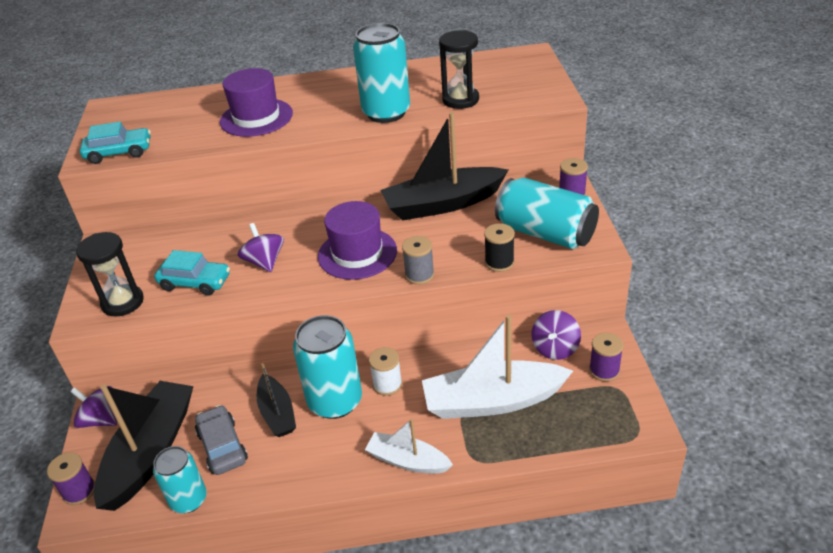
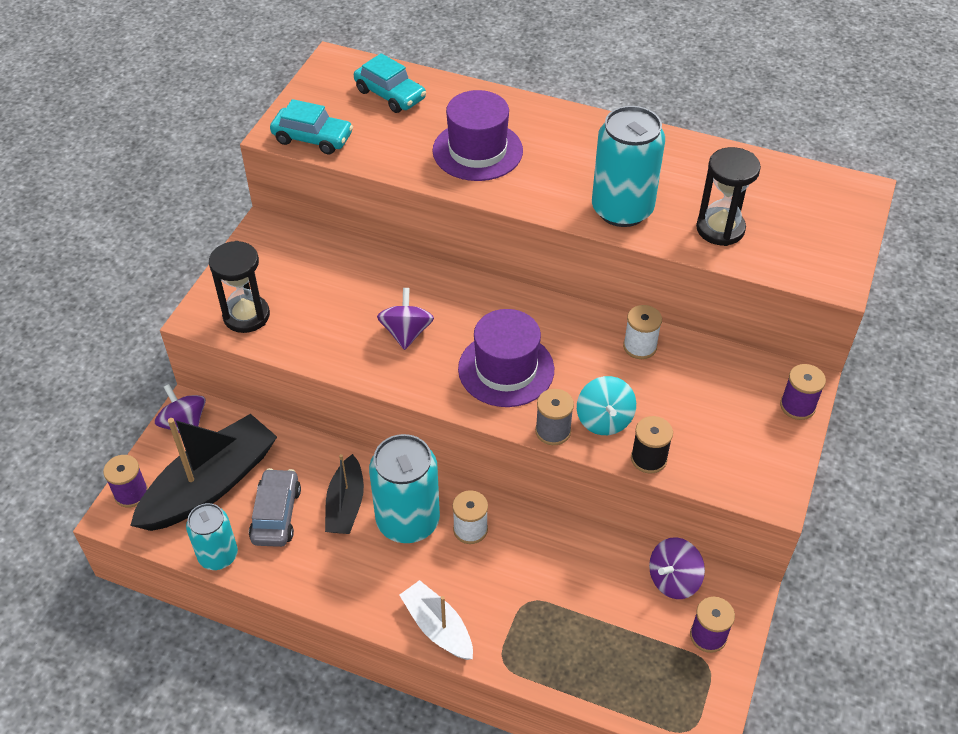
camera: 25 degrees right, 10 degrees up
(195, 282) = (325, 325): turquoise car -> turquoise car (390, 95)
(443, 204) = (640, 346): black boat -> white spool
(451, 254) = (604, 420): none -> turquoise spinning top
(492, 401) = (564, 607): white boat -> none
(545, 233) = (727, 445): turquoise can -> none

